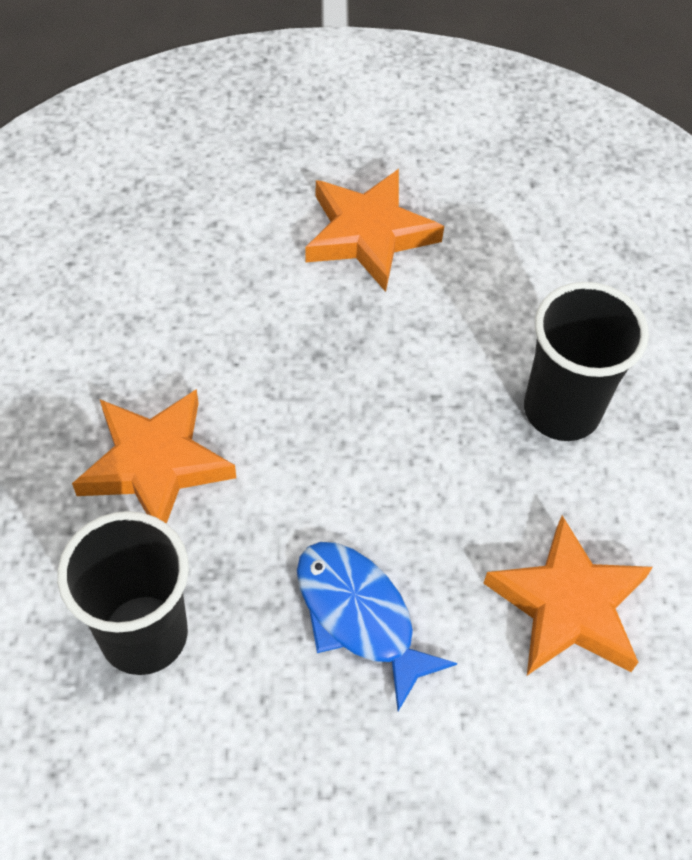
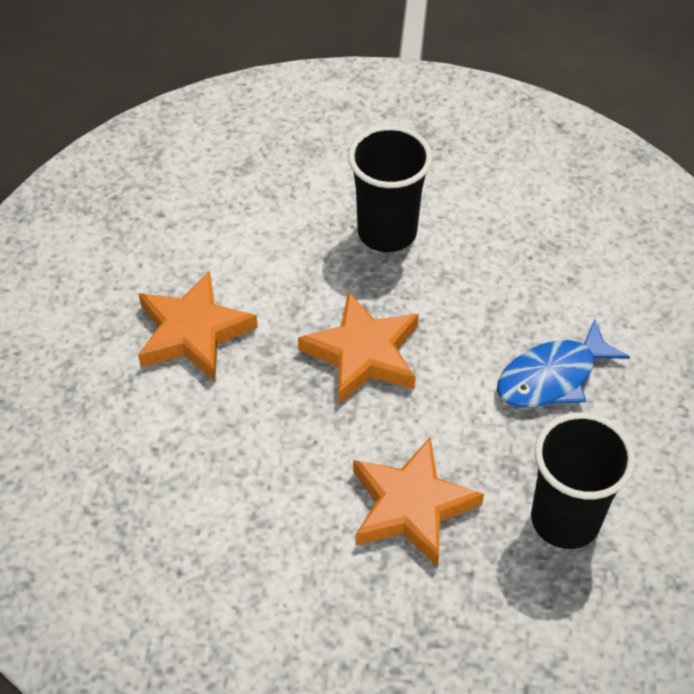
camera: 80 degrees left, 5 degrees down
(568, 605) = (546, 254): orange star -> orange star (363, 354)

